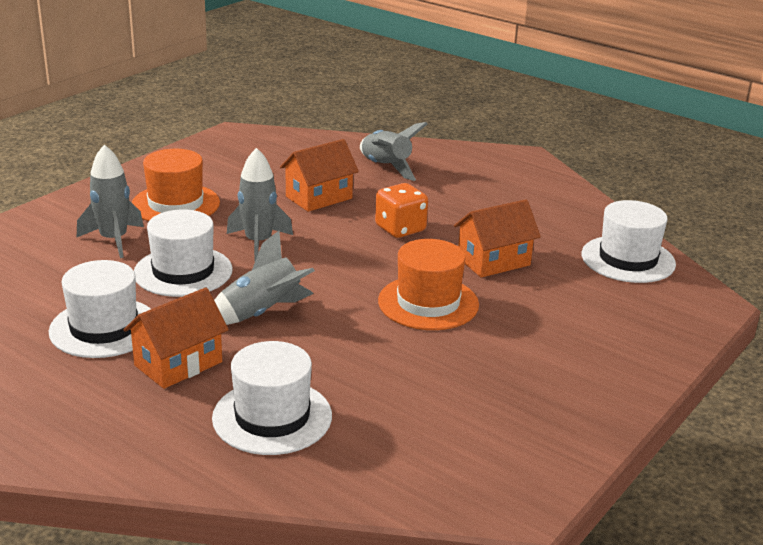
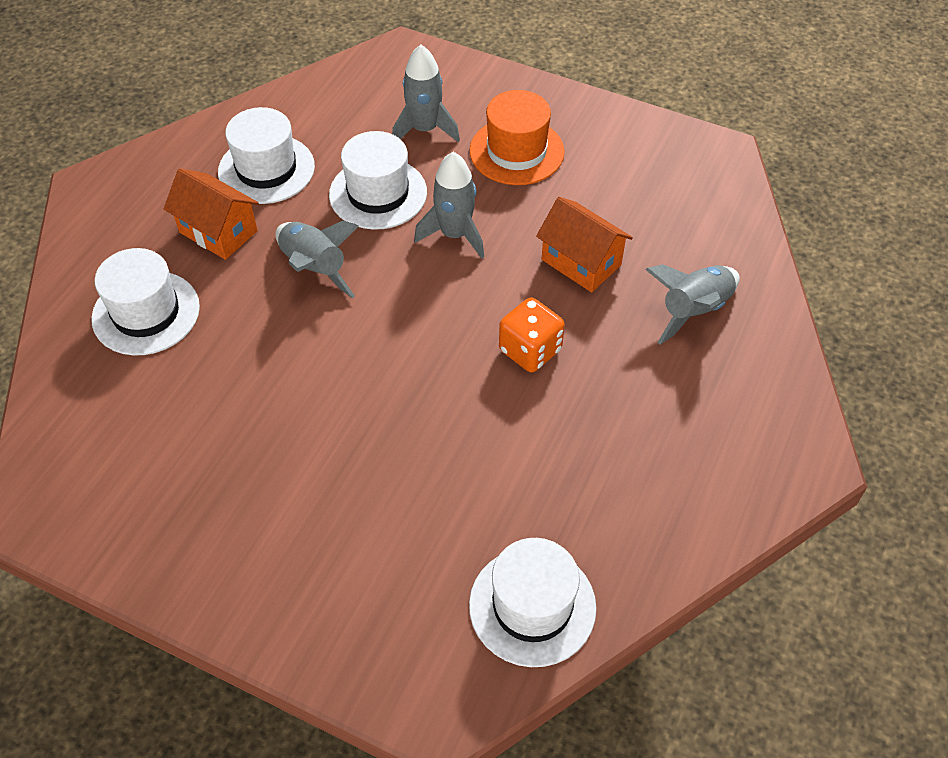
camera: 80 degrees right, 25 degrees up
(428, 303) = (366, 400): orange hat -> none
(493, 261) = (479, 453): orange house -> none

